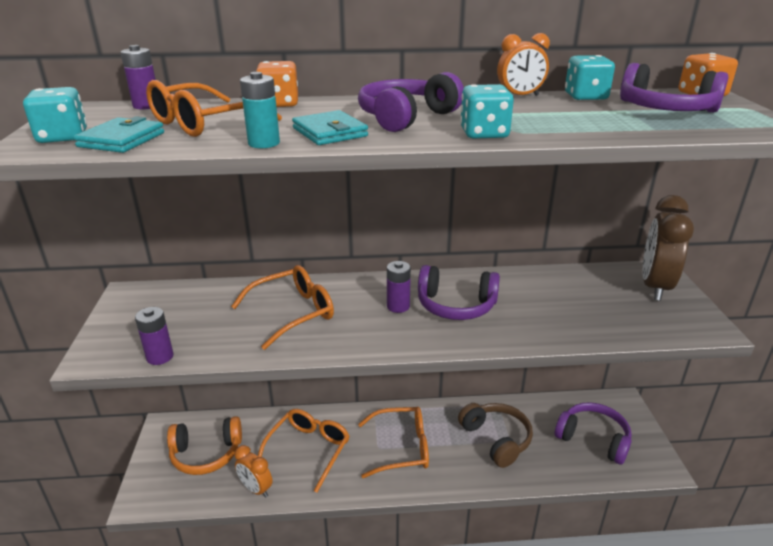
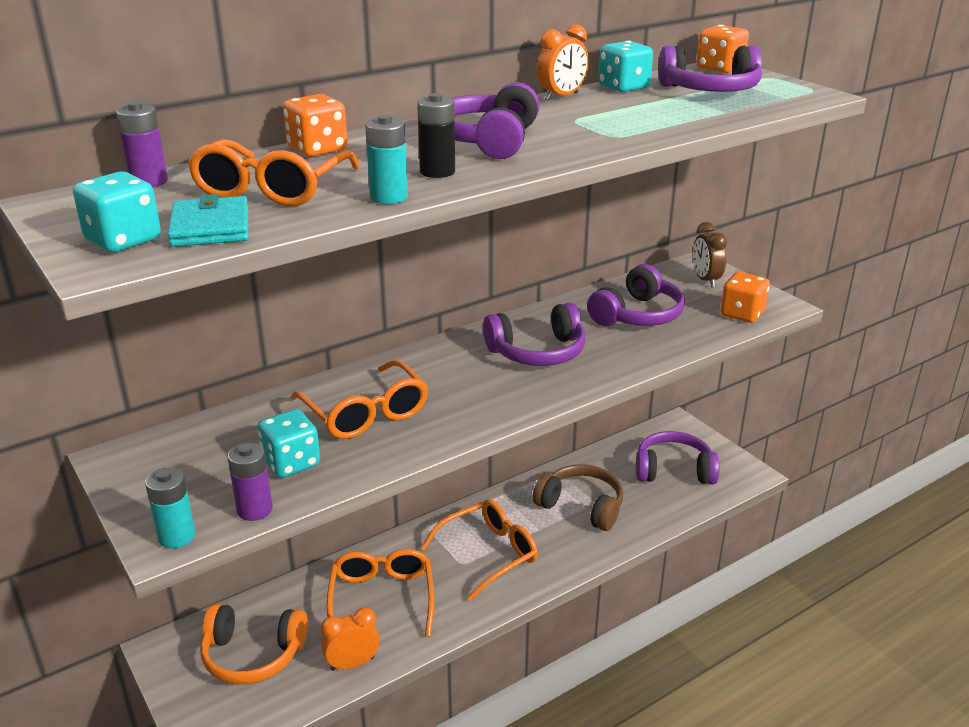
camera: 30 degrees left, 0 degrees up
(102, 357) = (177, 536): none -> turquoise battery
(206, 454) = (253, 655): orange headphones -> orange headphones turned 45 degrees clockwise
(256, 489) = (352, 664): orange clock -> orange clock turned 150 degrees clockwise
(293, 313) = (365, 413): orange glasses -> orange glasses turned 120 degrees clockwise
(330, 132) = (437, 172): turquoise wallet -> black battery
(398, 306) = (478, 371): purple battery -> none
(484, 133) = (590, 144): turquoise dice -> turquoise dice (291, 463)
(565, 299) = (637, 315): none -> purple headphones
(654, 286) = (705, 280): brown clock -> brown clock, size x0.58
(664, 325) = (742, 314): none -> orange dice

